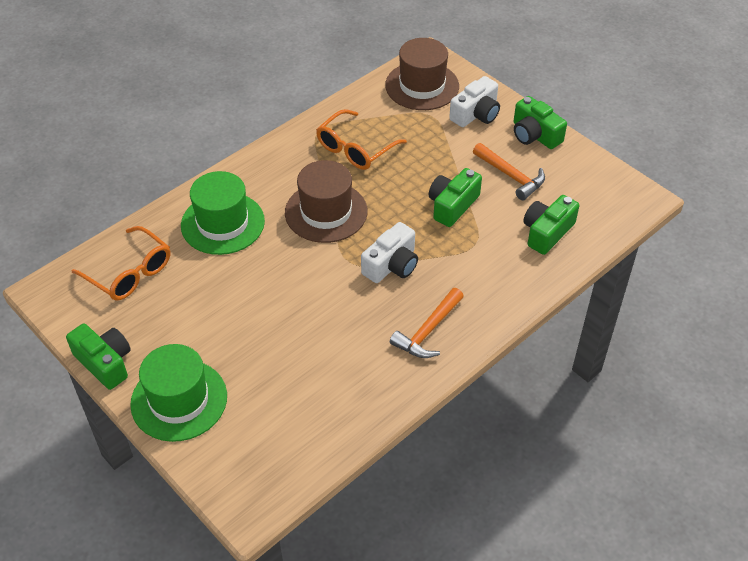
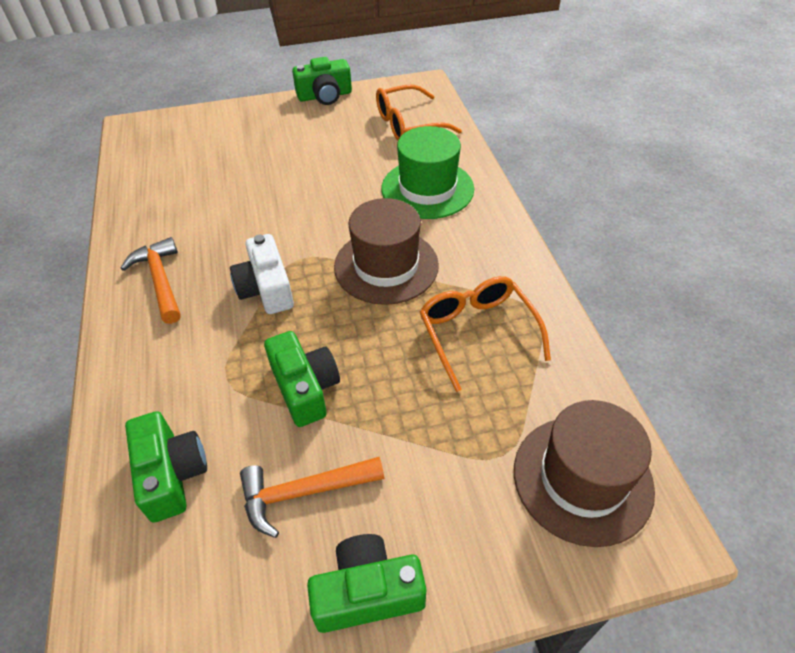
camera: 120 degrees right, 0 degrees up
(179, 400) = (254, 119): green hat -> none
(476, 114) = (471, 524): white camera -> none

